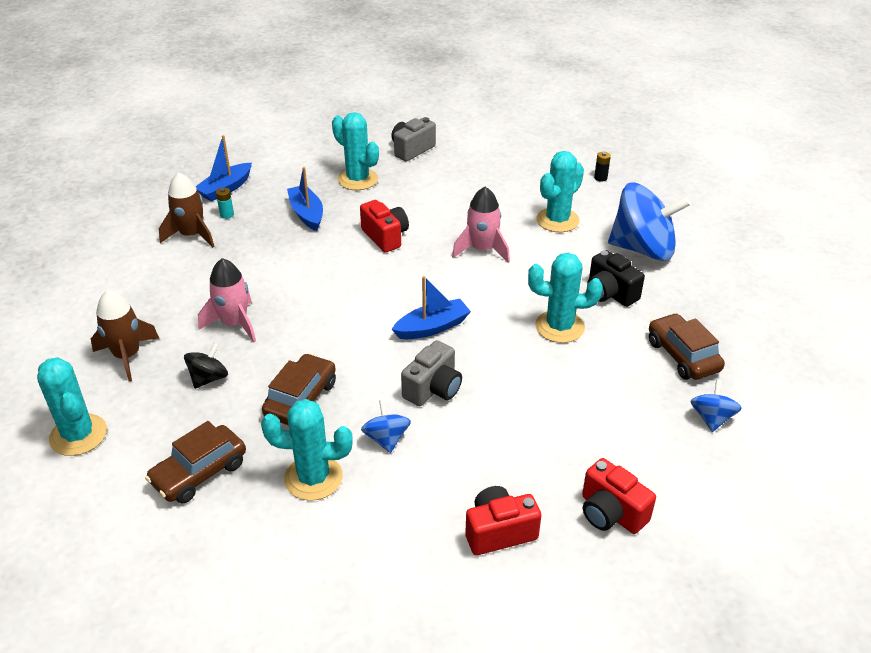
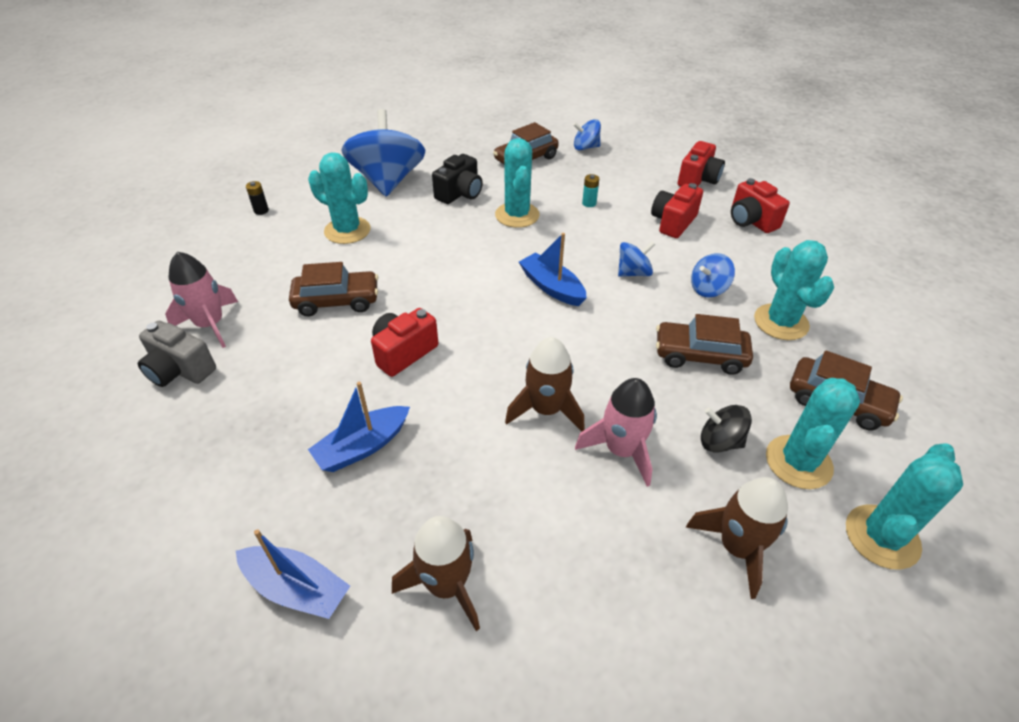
camera: 105 degrees left, 5 degrees up
(227, 215) = (379, 554): turquoise battery -> turquoise battery (589, 203)
(292, 295) = (546, 410): none -> brown rocket
(358, 179) = (264, 411): turquoise cactus -> turquoise cactus (798, 462)
(433, 389) = (633, 273): grey camera -> blue spinning top
(459, 210) = (337, 301): none -> brown car
(482, 250) = (412, 273): pink rocket -> pink rocket (210, 324)
(515, 451) = (673, 222): none -> red camera

